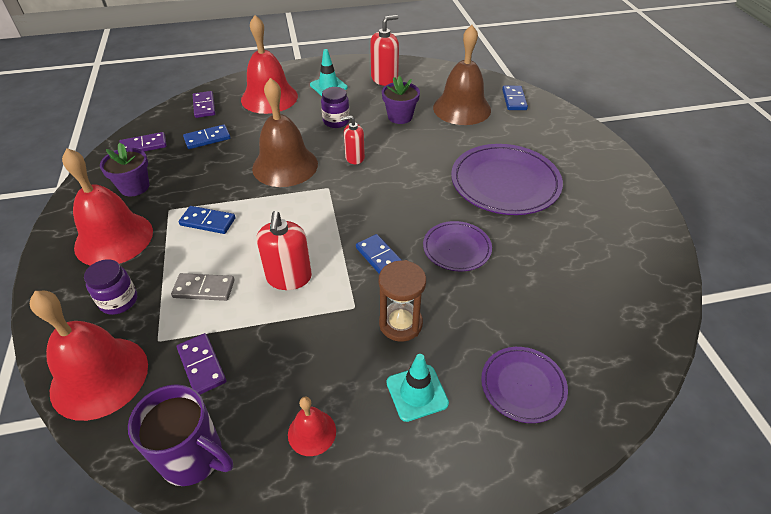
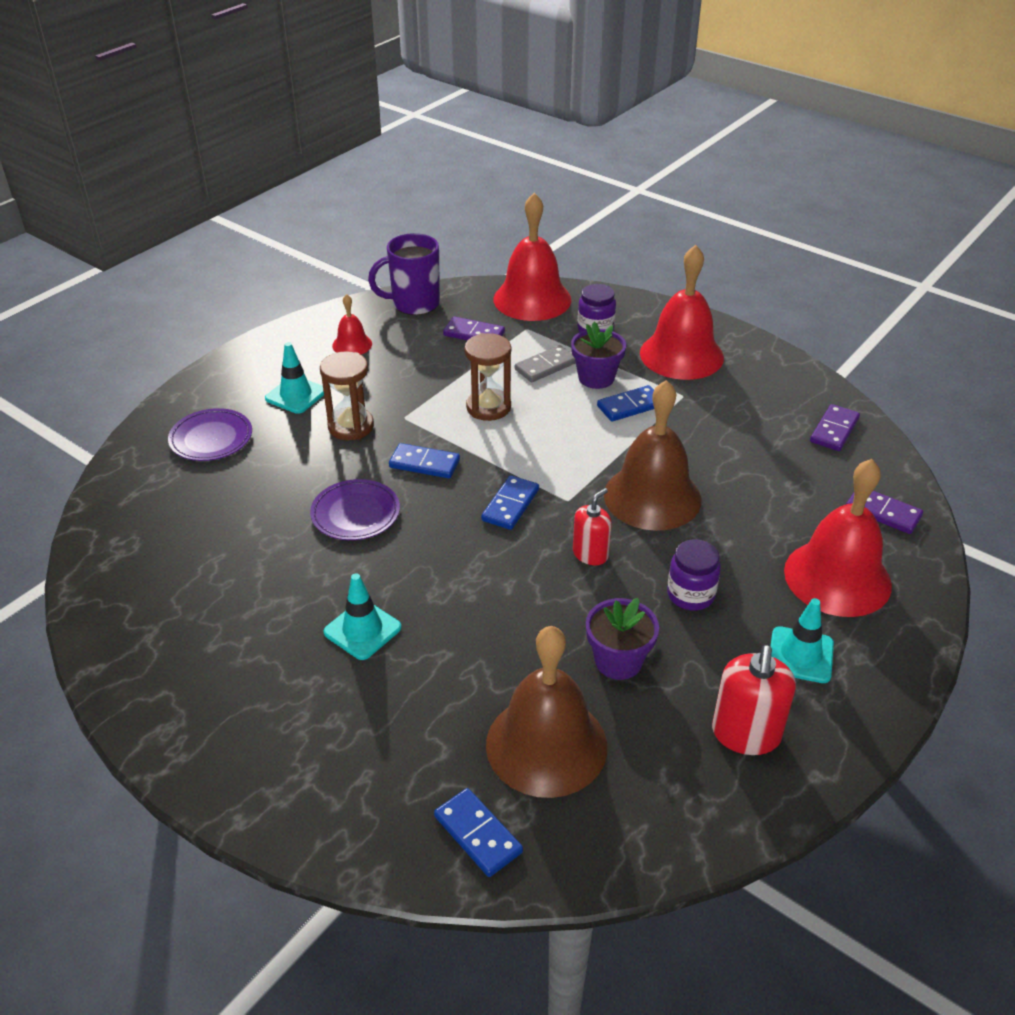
camera: 140 degrees right, 5 degrees down
(134, 187) = (753, 394): purple flower pot -> purple flower pot (596, 378)
(207, 138) = (791, 476): blue domino -> blue domino (510, 505)
(289, 277) = (488, 407): red soap dispenser -> brown hourglass
(505, 183) = (362, 630): purple plate -> turquoise traffic cone

